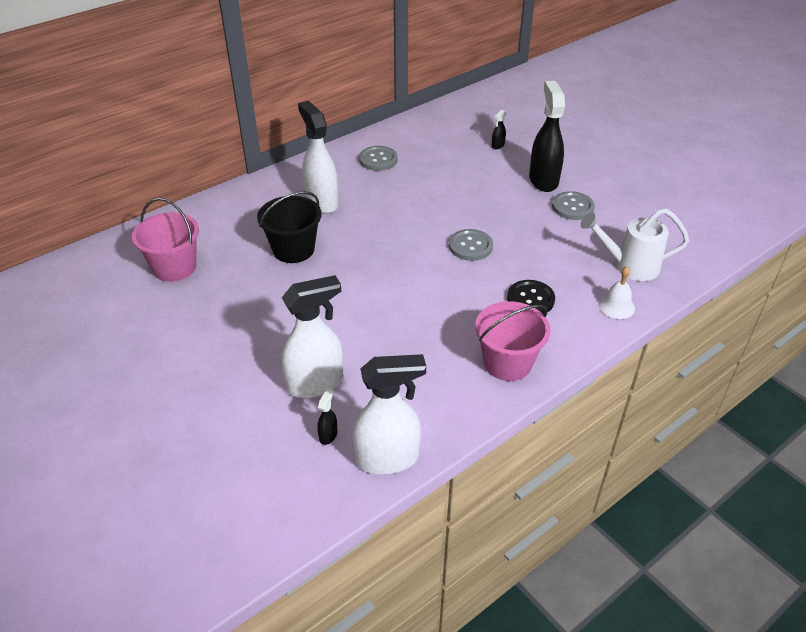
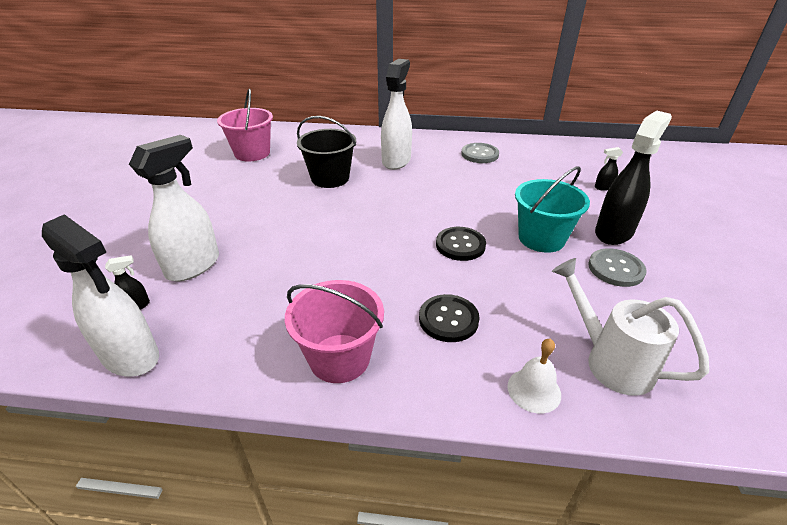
camera: 45 degrees right, 5 degrees down
(316, 383) = (194, 266): white spray bottle -> white spray bottle turned 75 degrees counterclockwise
(470, 246) = (460, 245): grey button -> black button
(510, 210) = (541, 238): none -> turquoise bucket

